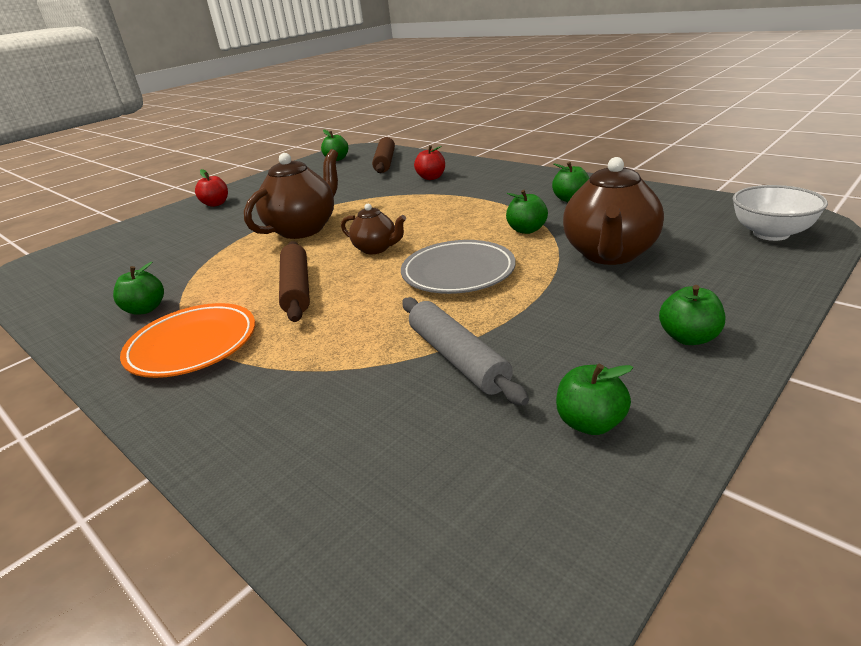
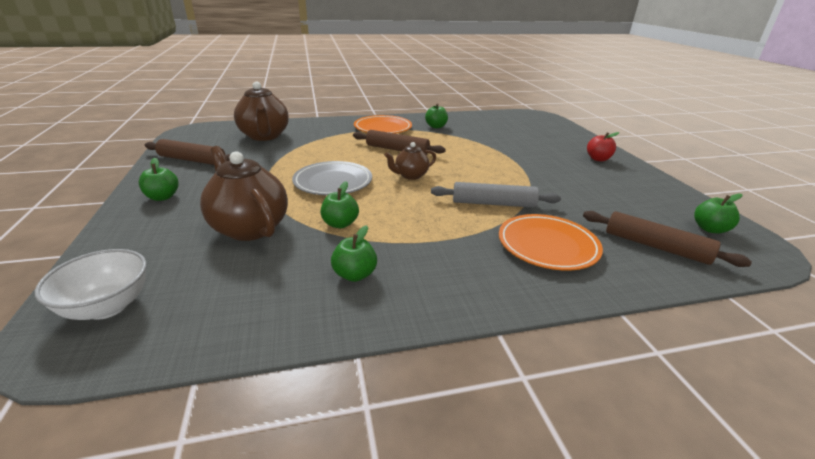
camera: 120 degrees right, 0 degrees up
(303, 229) = (487, 168): brown teapot -> brown teapot (264, 136)
(431, 177) = (547, 246): red apple -> orange plate
(457, 358) = (269, 157): grey rolling pin -> grey rolling pin (493, 203)
(590, 423) = (192, 160): green apple -> brown rolling pin

